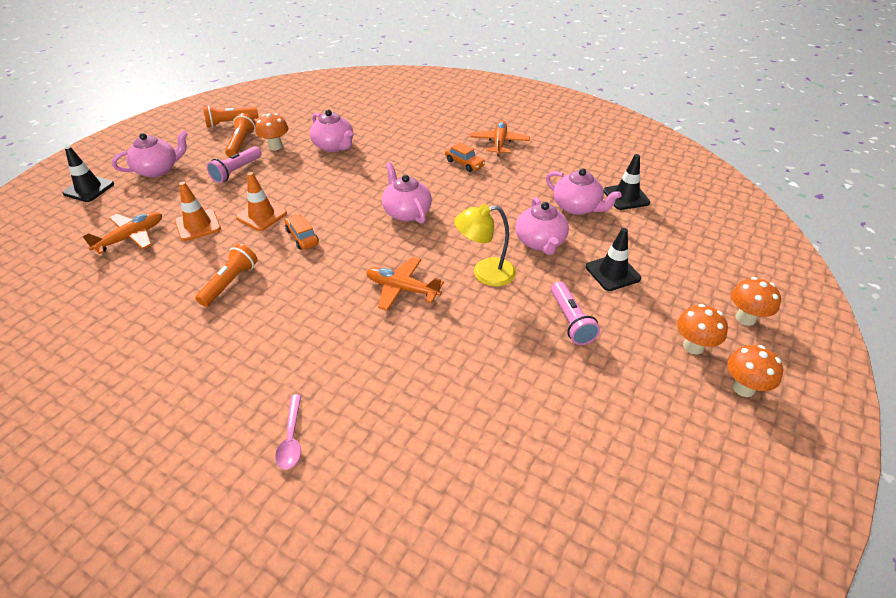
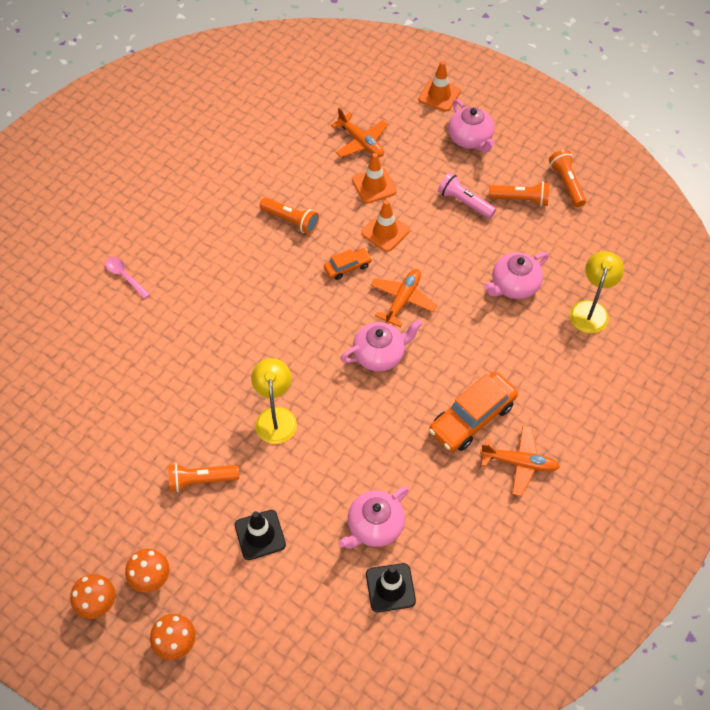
camera: 95 degrees right, 15 degrees up
(89, 189) = (439, 95): black traffic cone -> orange traffic cone
(275, 146) = (514, 230): orange mushroom -> none
(291, 438) = (124, 276): pink spoon -> pink spoon turned 45 degrees clockwise
(360, 114) = (590, 310): none -> yellow lamp
(402, 289) = (264, 347): orange plane -> orange plane (402, 300)
(464, 163) = (472, 418): orange car -> orange car, size x1.86
(540, 242) = (316, 475): pink teapot -> none
(570, 321) = (201, 480): pink flashlight -> orange flashlight

